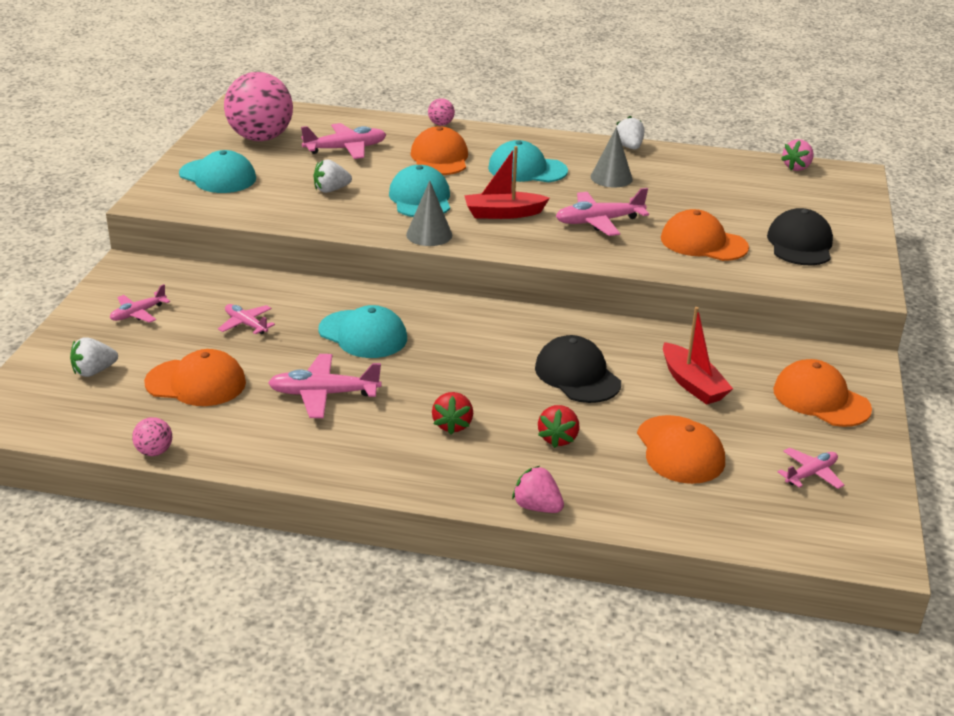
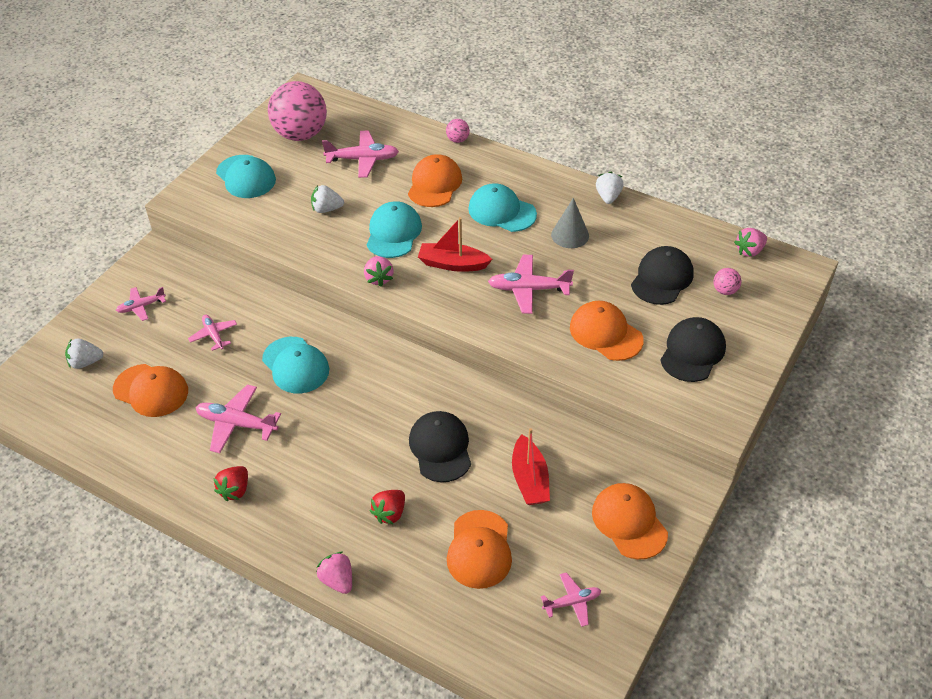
camera: 20 degrees right, 15 degrees up
(154, 452) = (93, 455): pink ball -> pink ball (725, 291)
(429, 234) = (379, 278): grey cone -> pink strawberry
(452, 425) = (316, 479): red strawberry -> red strawberry (235, 490)
(728, 196) = (662, 278): none -> black cap

